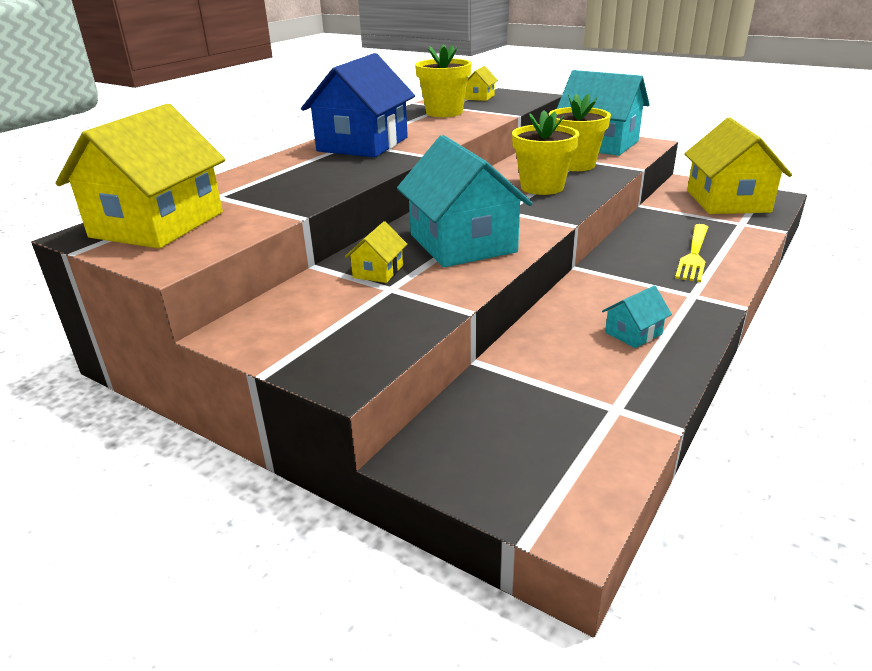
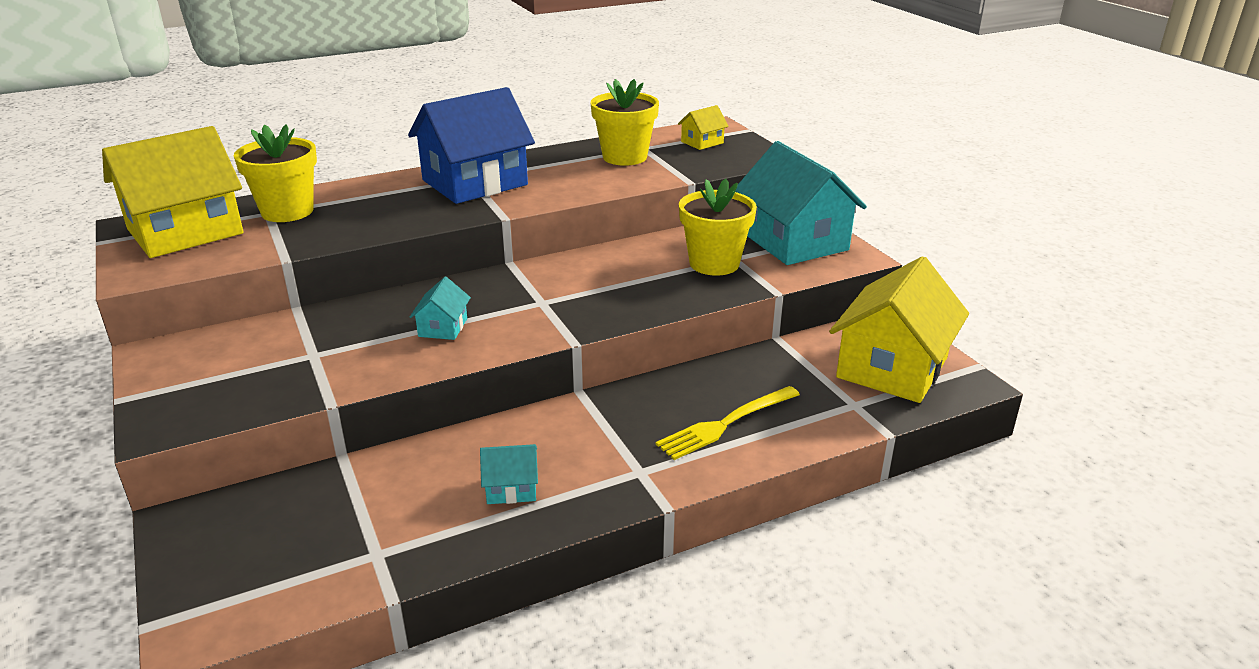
camera: 30 degrees right, 0 degrees up
(378, 271) = (331, 333): yellow house -> none
(462, 243) = (443, 327): turquoise house -> turquoise house, size x0.43
(542, 187) = (627, 283): yellow flower pot -> yellow flower pot (287, 211)

